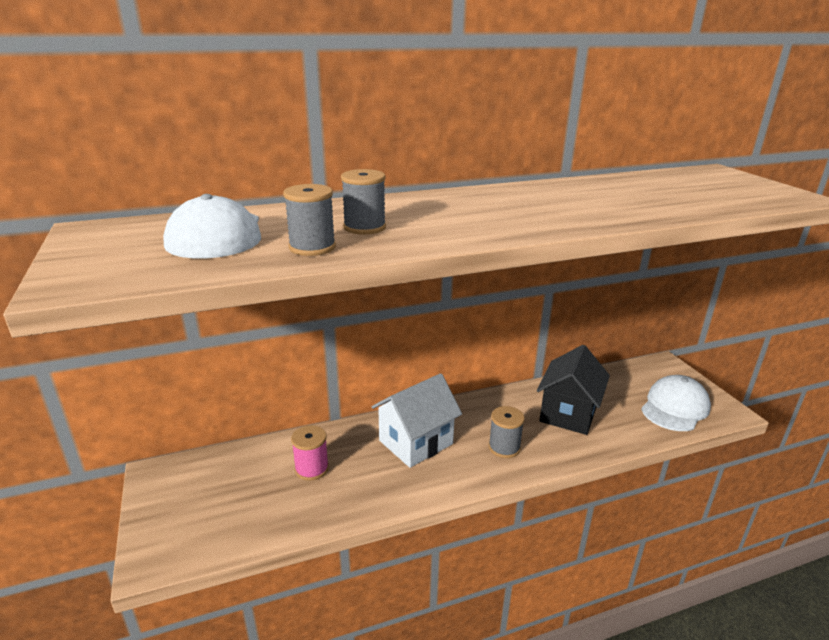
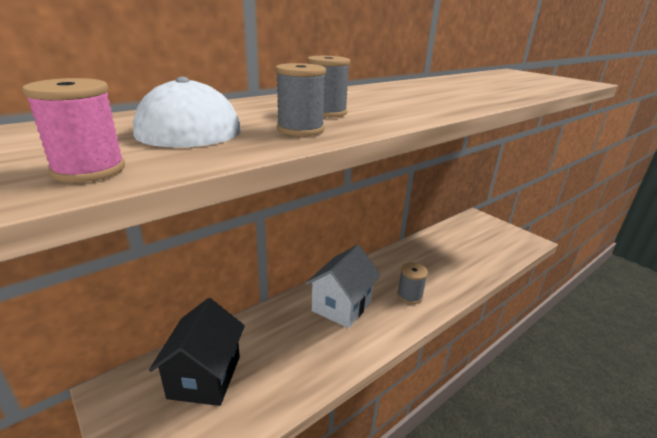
camera: 20 degrees left, 0 degrees up
(311, 468) = (266, 349): pink spool -> pink spool (89, 170)
(568, 413) = (438, 261): black house -> black house (205, 377)
(675, 407) = (500, 244): white cap -> none

